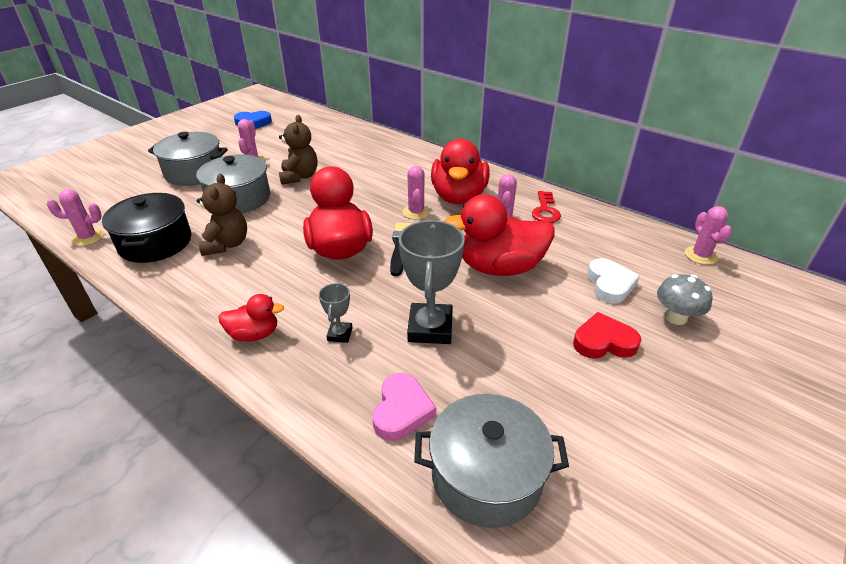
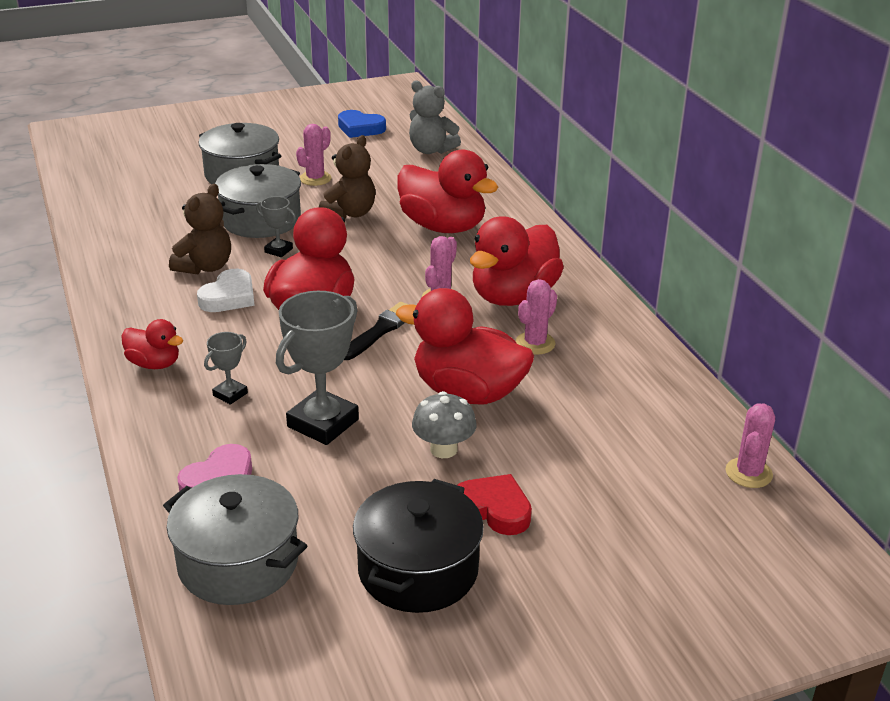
camera: 30 degrees right, 5 degrees down
(88, 237) = (87, 217): pink cactus -> none
(155, 243) = (141, 243): black pot -> black pot (418, 570)
(273, 215) = (278, 250): none -> grey trophy
(314, 125) = (431, 150): none -> grey teddy bear
(370, 168) = (443, 227): none -> red duck
(545, 210) = (606, 349): red key -> none
(610, 284) = (579, 458): white heart -> white heart (229, 297)
(675, 317) = (614, 521): grey mushroom -> grey mushroom (443, 449)

